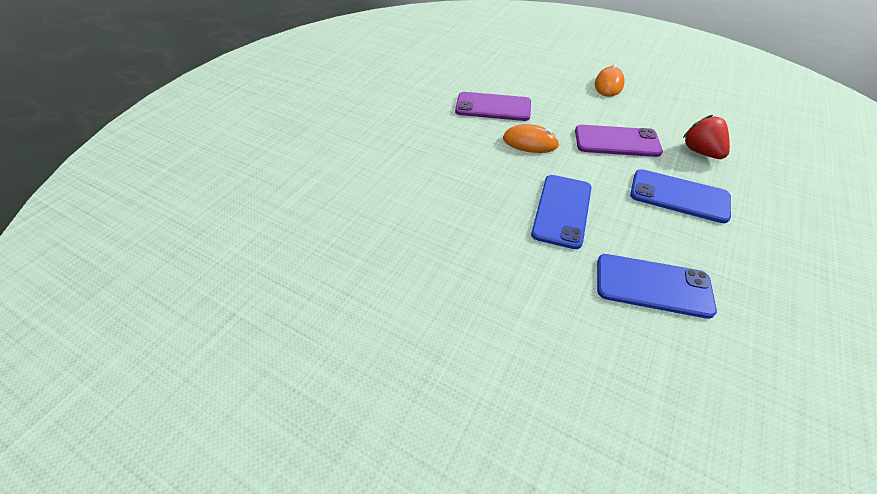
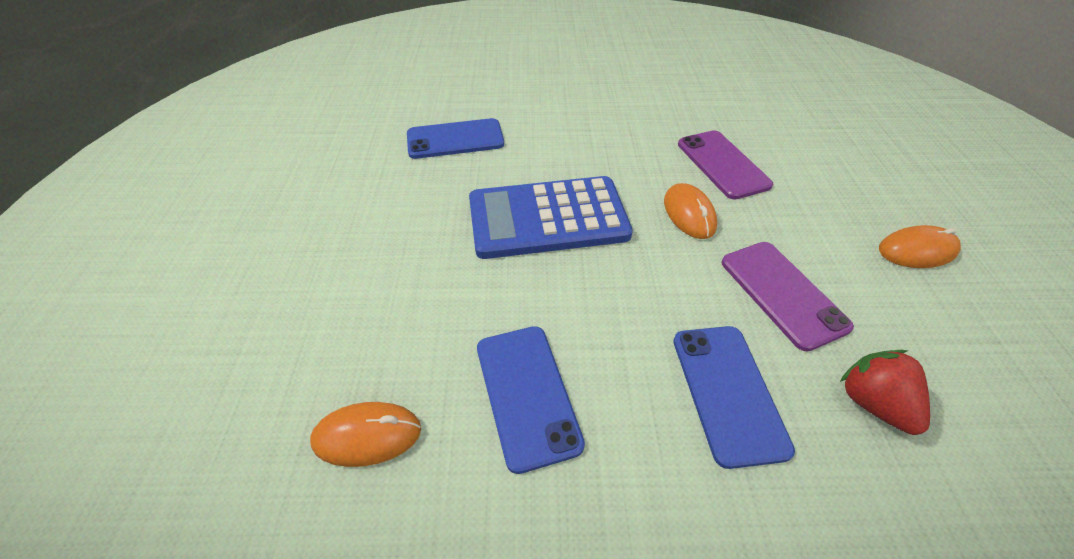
camera: 60 degrees right, 0 degrees up
(489, 207) = (548, 218): none -> blue calculator
(562, 210) = (591, 276): blue phone -> blue phone (455, 139)
(662, 396) = (367, 435): none -> orange mouse
(700, 152) = (872, 403): red strawberry -> red strawberry turned 60 degrees counterclockwise

